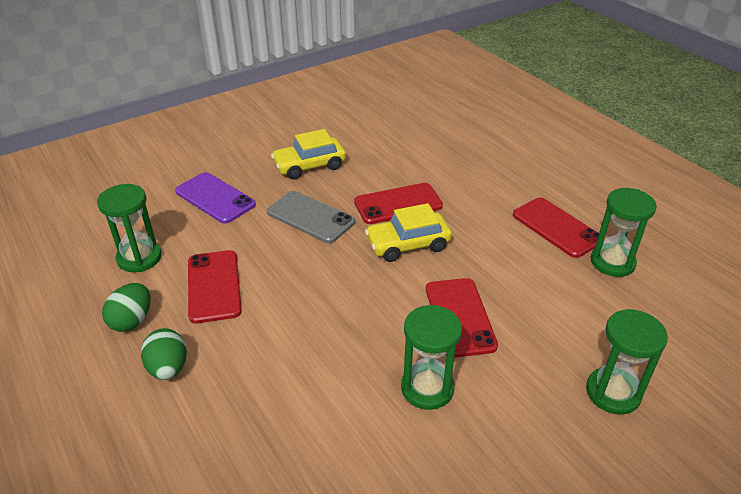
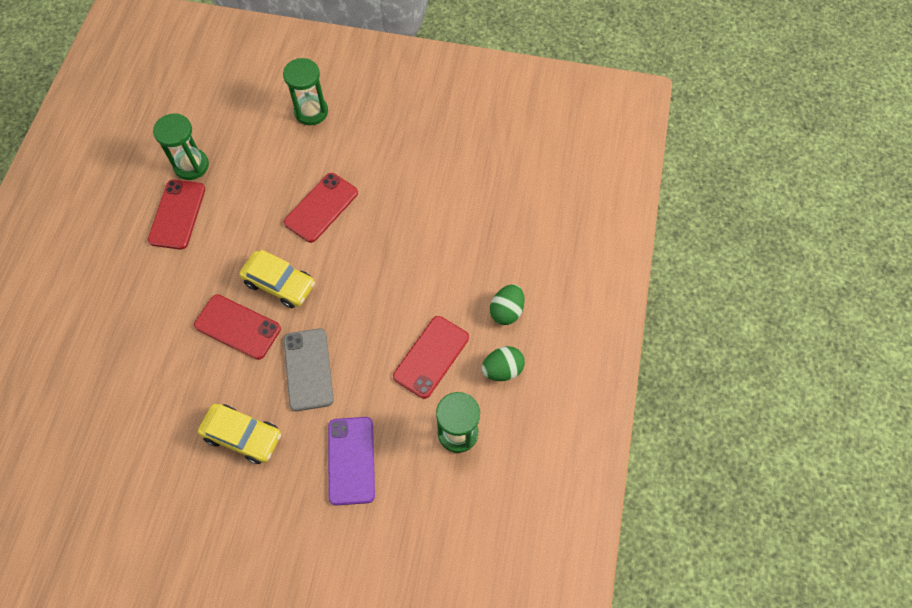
camera: 135 degrees left, 25 degrees up
(427, 388) = (389, 185): green hourglass -> none

